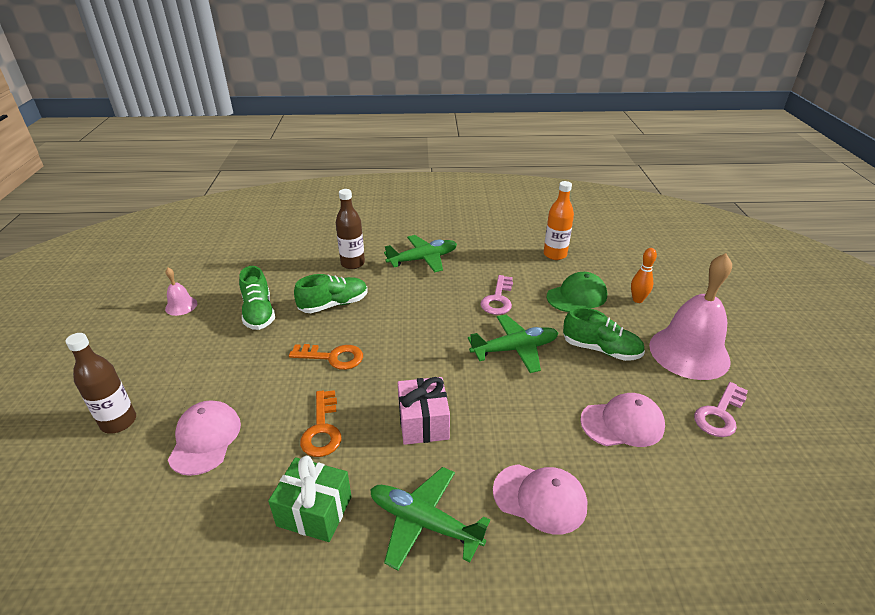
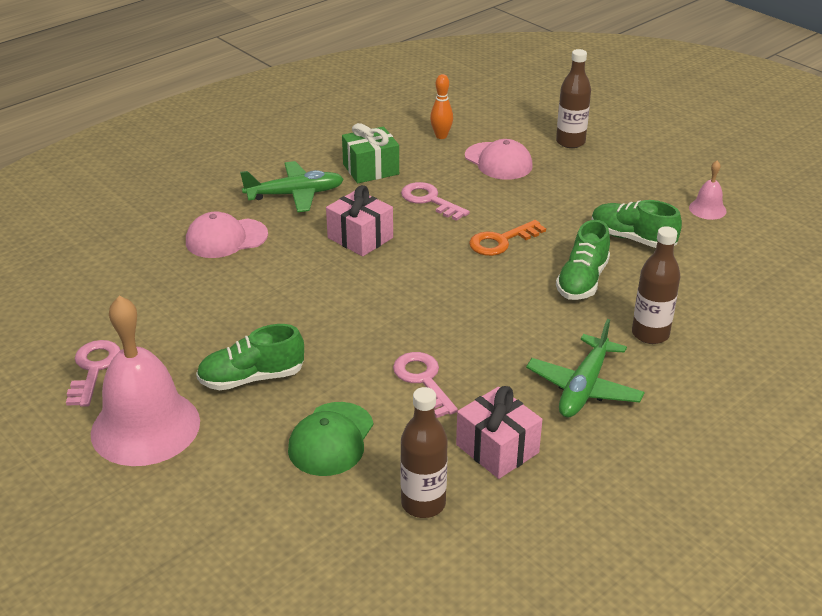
camera: 140 degrees right, 0 degrees up
(322, 429) = (430, 200): orange key -> pink key
(497, 257) = (497, 449): none -> pink gift
(515, 349) = (344, 332): green plane -> none
(555, 254) = (423, 503): orange bottle -> brown bottle
(622, 423) = (188, 315): pink cap -> none
(637, 300) = (245, 478): orange bowling pin -> orange bowling pin (441, 136)

